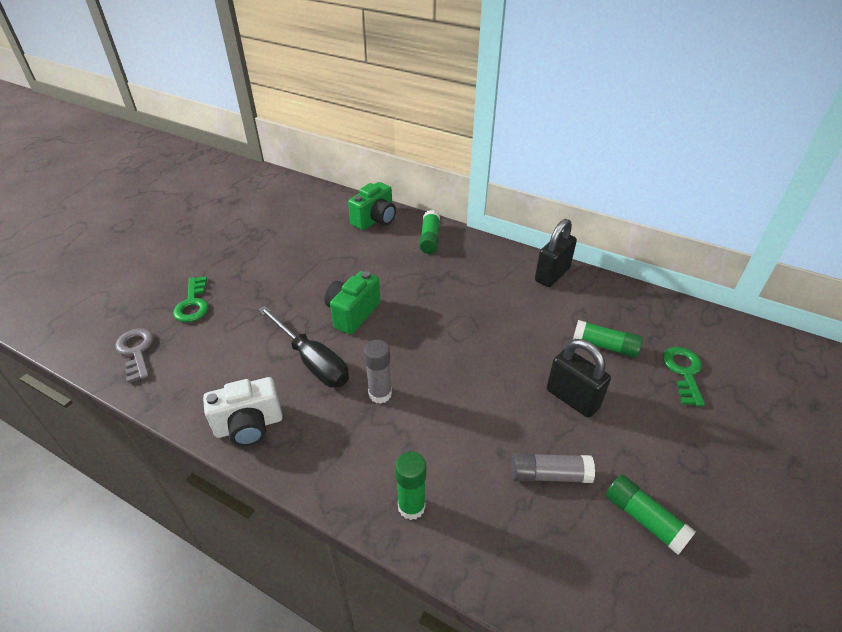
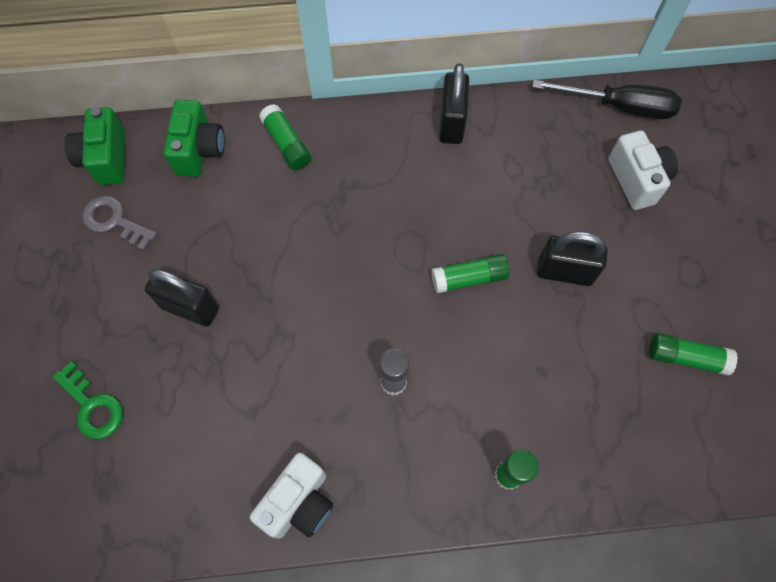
camera: 35 degrees left, 25 degrees up
(136, 351) = (90, 507): grey key -> grey key (114, 221)
(294, 287) = (190, 308): none -> black padlock
(312, 361) = (295, 389): black screwdriver -> black screwdriver (619, 107)
(352, 313) = (286, 303): green camera -> green camera (105, 158)
(549, 475) = (594, 366): grey glue stick -> none
(604, 346) = (555, 190): green glue stick -> green glue stick (469, 278)
(683, 372) = (637, 179): green key -> white camera

